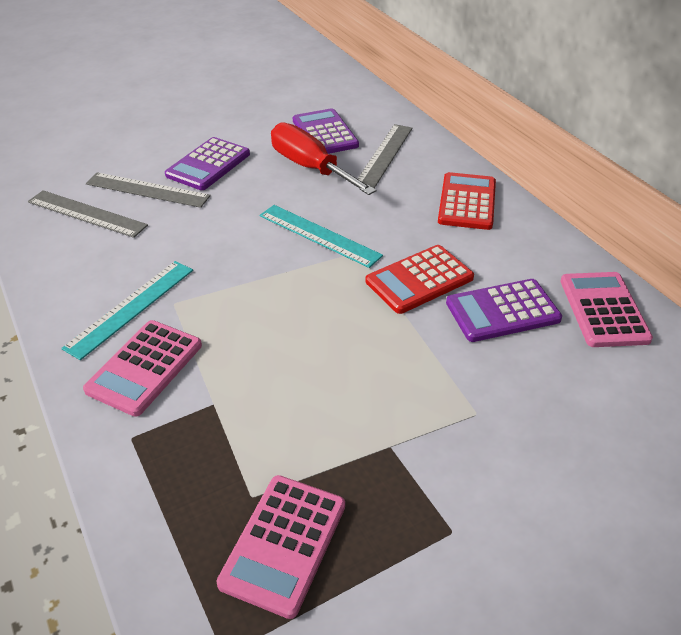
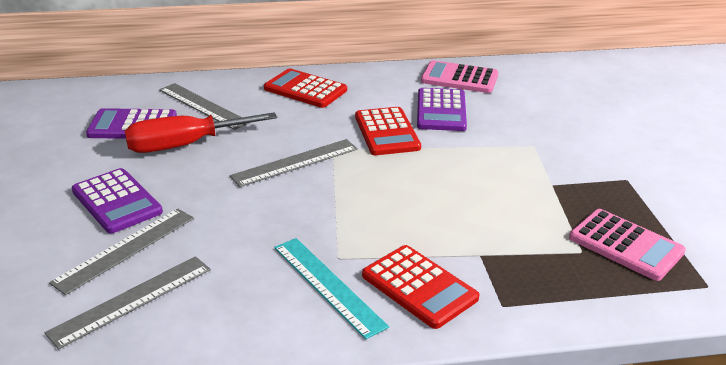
camera: 70 degrees left, 10 degrees down
(145, 368) = (419, 287): pink calculator -> red calculator
(319, 235) = (295, 162): turquoise ruler -> grey ruler

